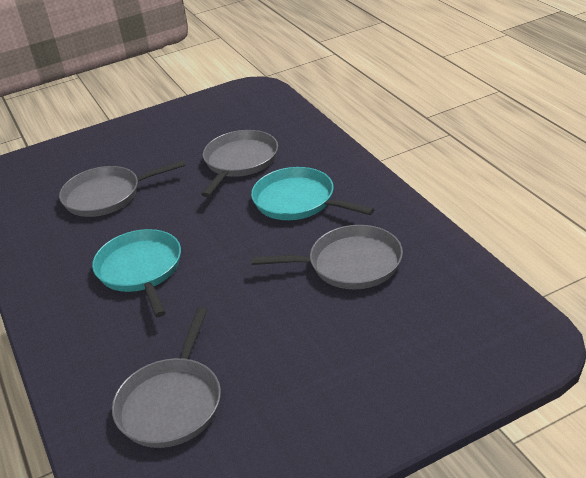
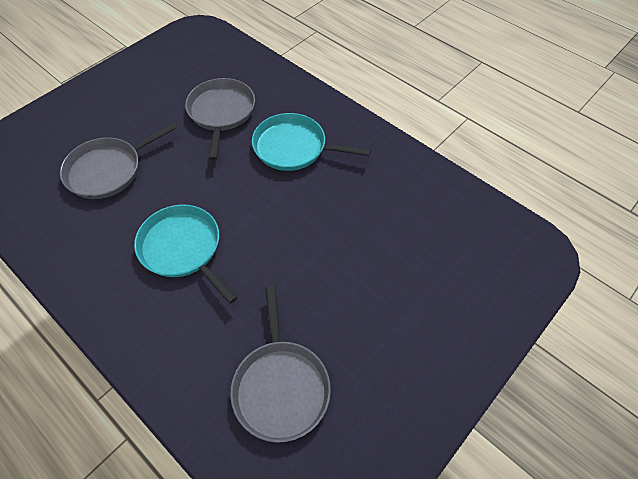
camera: 25 degrees left, 20 degrees up
(350, 264) = (367, 205): grey pan -> none

